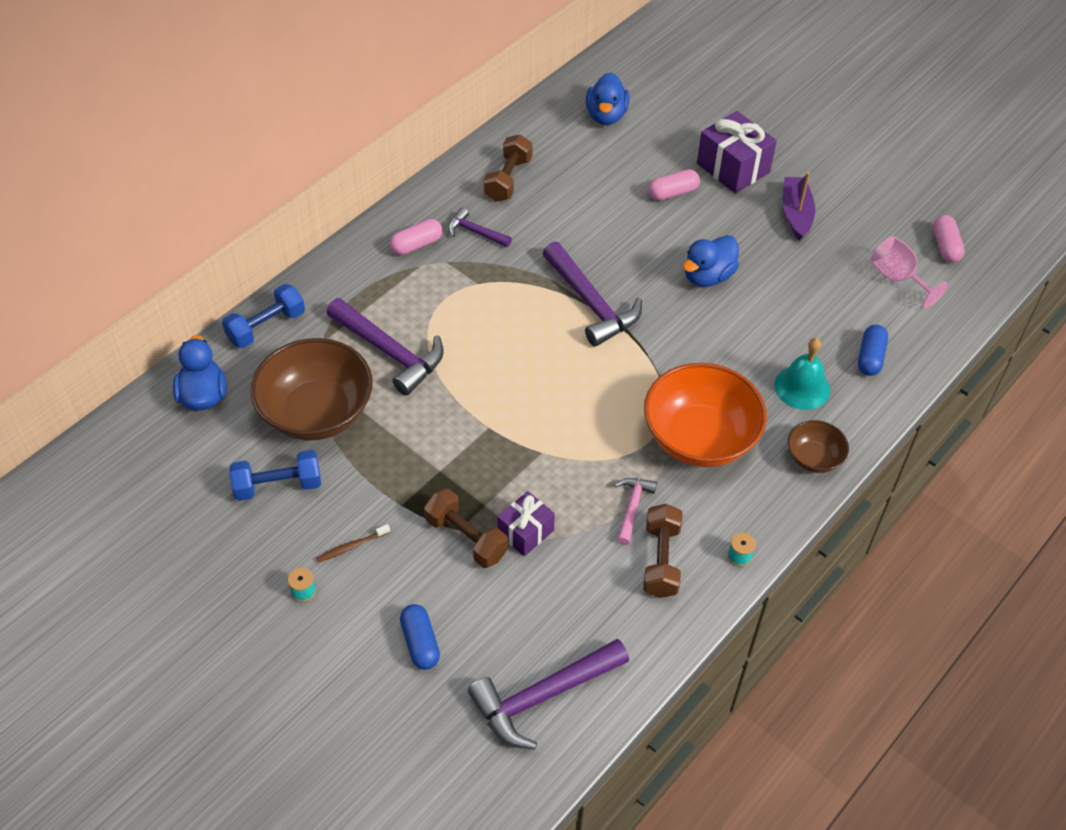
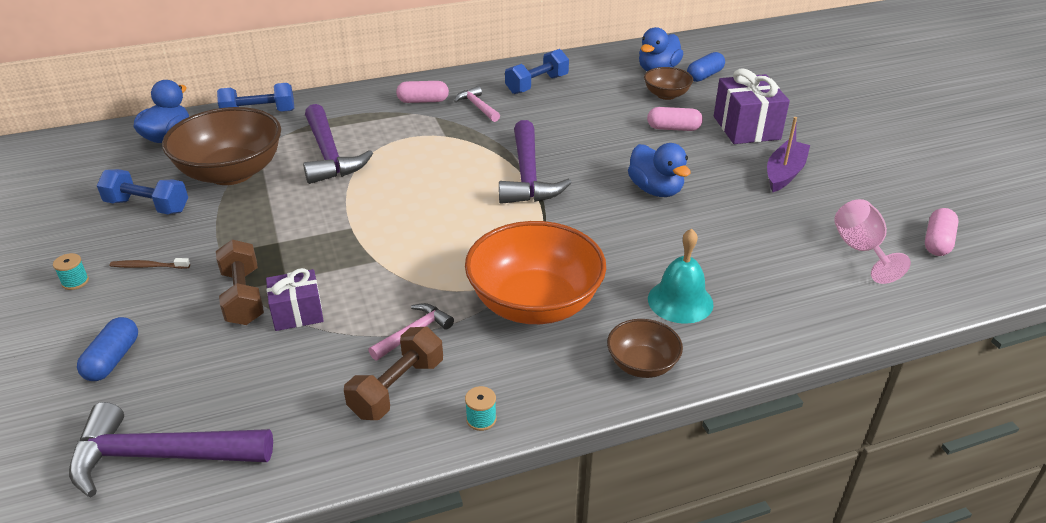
camera: 30 degrees right, 15 degrees down
(475, 232) = (477, 106): purple hammer -> pink hammer
(508, 179) = (537, 84): brown dumbbell -> blue dumbbell
(637, 149) = (666, 95): none -> brown bowl
(708, 276) = (655, 190): blue duck -> blue duck turned 105 degrees counterclockwise
(870, 357) = (779, 303): blue capsule -> blue capsule (704, 76)

